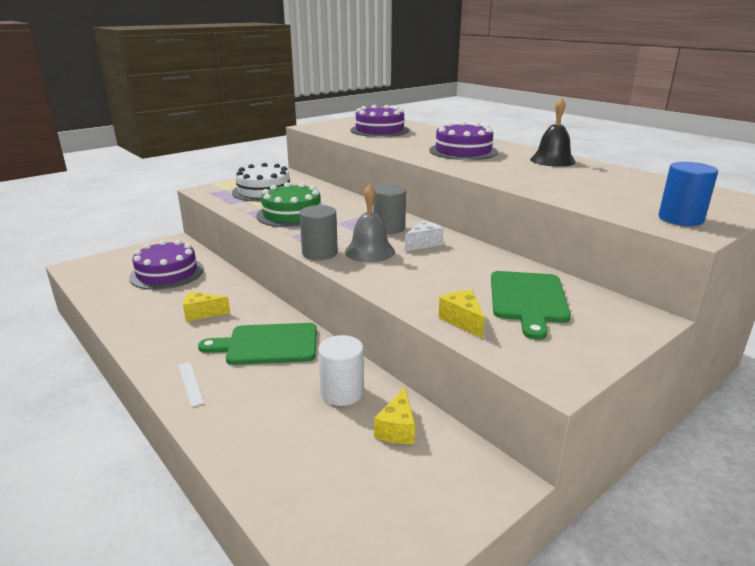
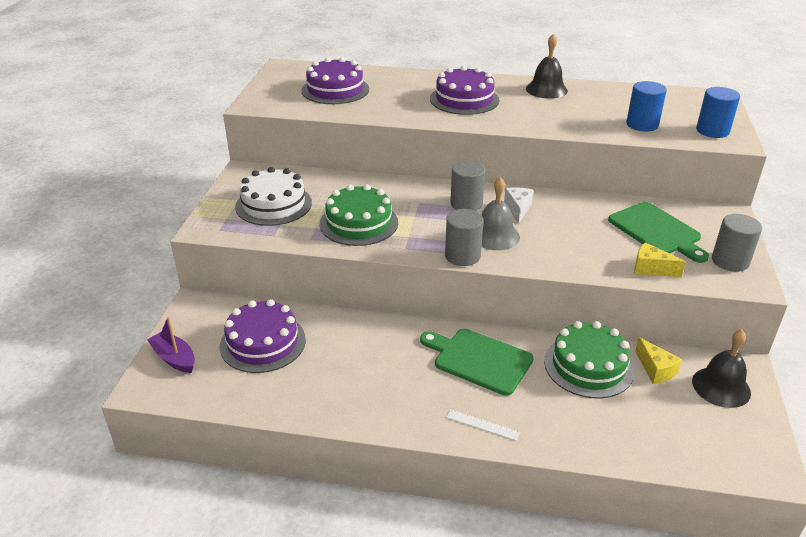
camera: 40 degrees left, 10 degrees up
(114, 261) = (174, 358): none -> purple boat
(202, 313) = (377, 364): yellow cheese -> none
(268, 344) = (479, 360): green cutting board -> green cutting board turned 75 degrees clockwise
(342, 392) = (588, 366): white cylinder -> green cake
(440, 481) = (721, 387): none -> black bell
(567, 351) = (730, 261): none -> grey cylinder
(601, 197) = (642, 124): none -> blue cylinder

